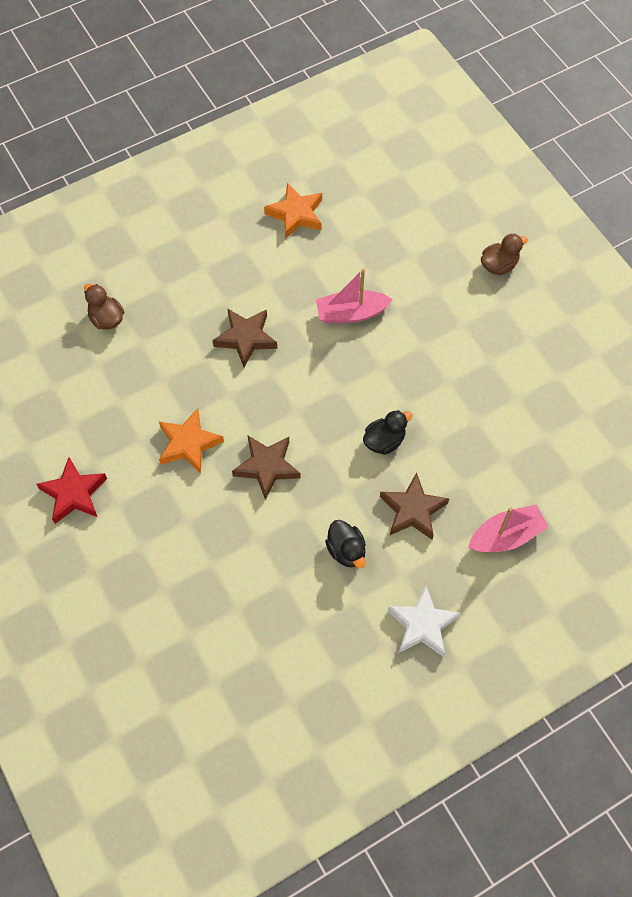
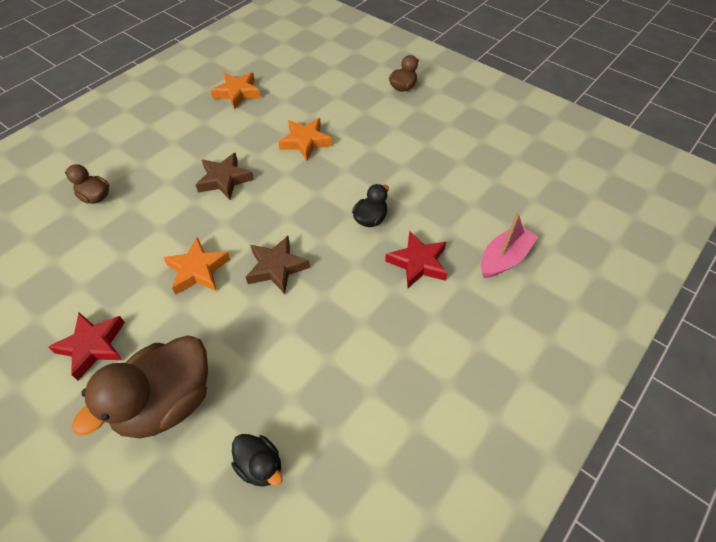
camera: 20 degrees left, 10 degrees down
(127, 572) = (167, 402): none -> brown duck
(346, 550) = (375, 313): black duck -> black duck (260, 466)
(351, 313) = (305, 142): pink boat -> orange star
(413, 510) = (418, 263): brown star -> red star
(422, 625) = (472, 353): white star -> none

